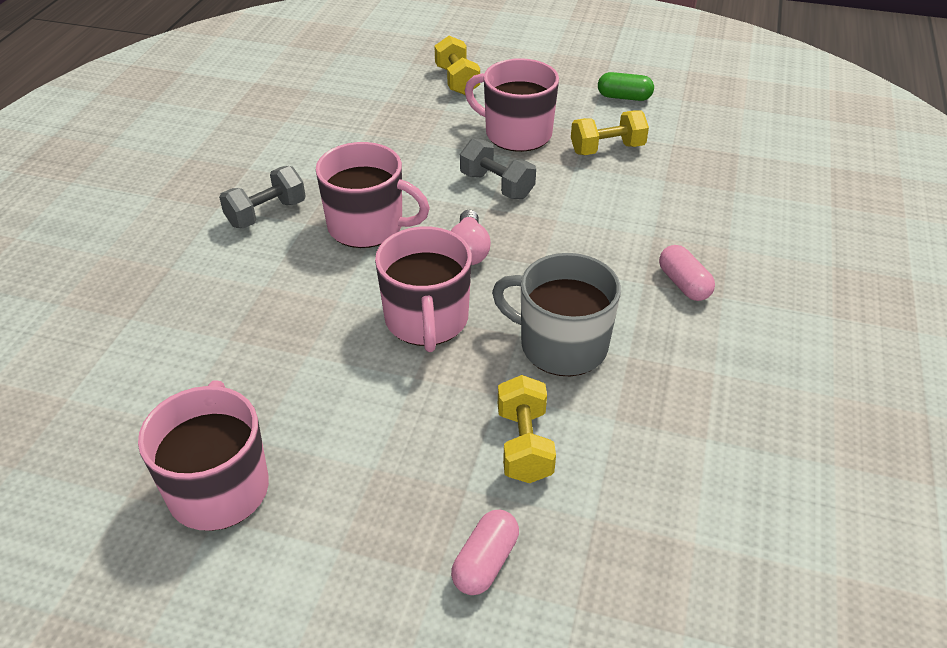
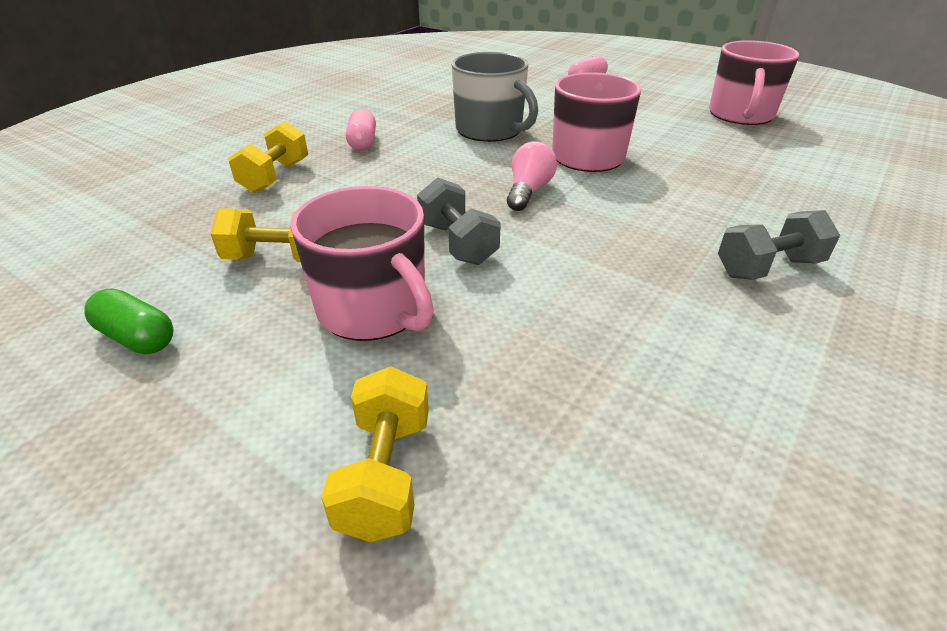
camera: 160 degrees left, 5 degrees down
(367, 226) = (633, 230): pink mug -> none
(524, 445) = (545, 103): yellow dumbbell -> yellow dumbbell (275, 177)

